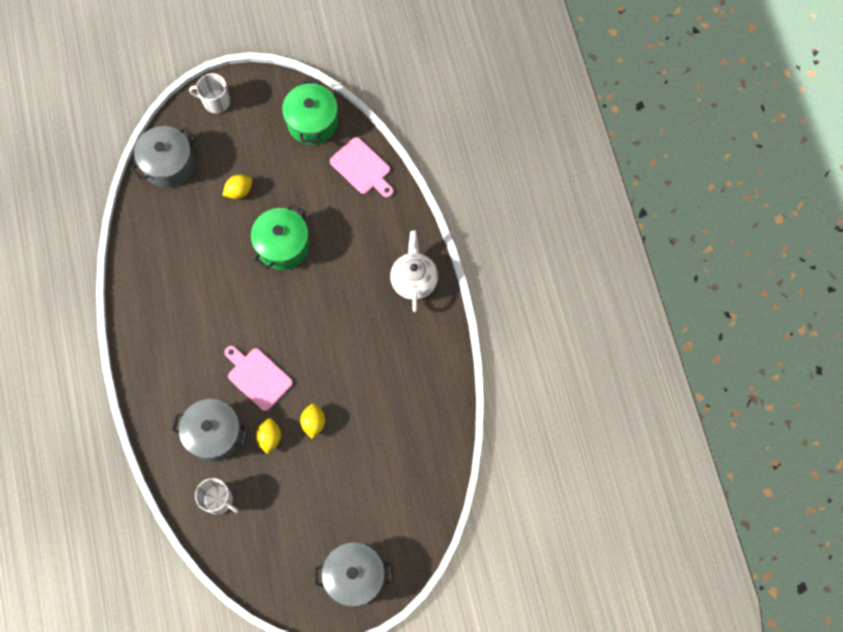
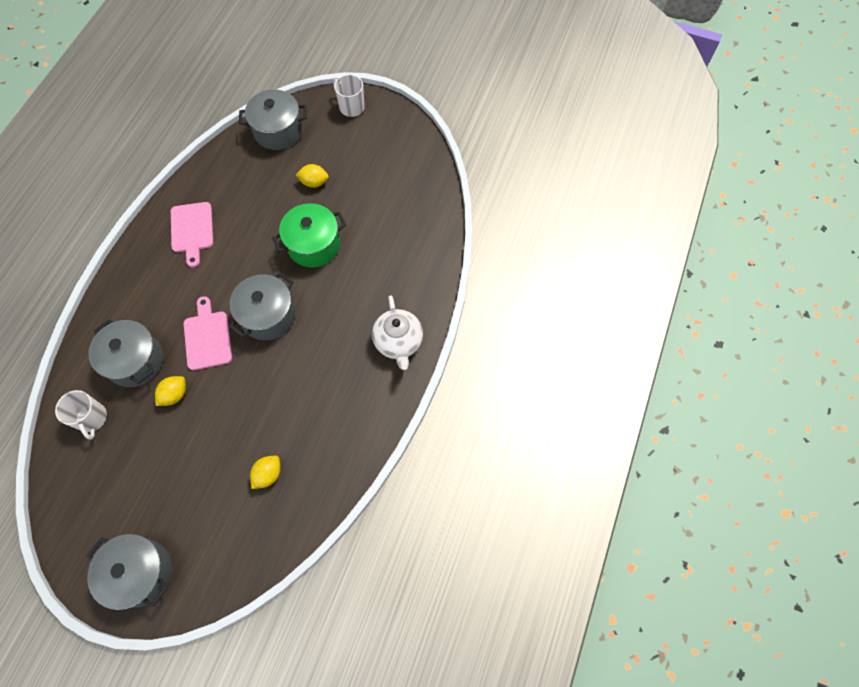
camera: 35 degrees right, 5 degrees down
(293, 327) = (268, 316): none -> grey pot
(312, 122) = (413, 165): green pot -> none
(313, 423) = (219, 407): yellow lemon -> yellow lemon (268, 474)
(362, 168) = (426, 224): pink cutting board -> pink cutting board (192, 230)
(414, 280) = (398, 342): white teapot -> white teapot turned 135 degrees clockwise

